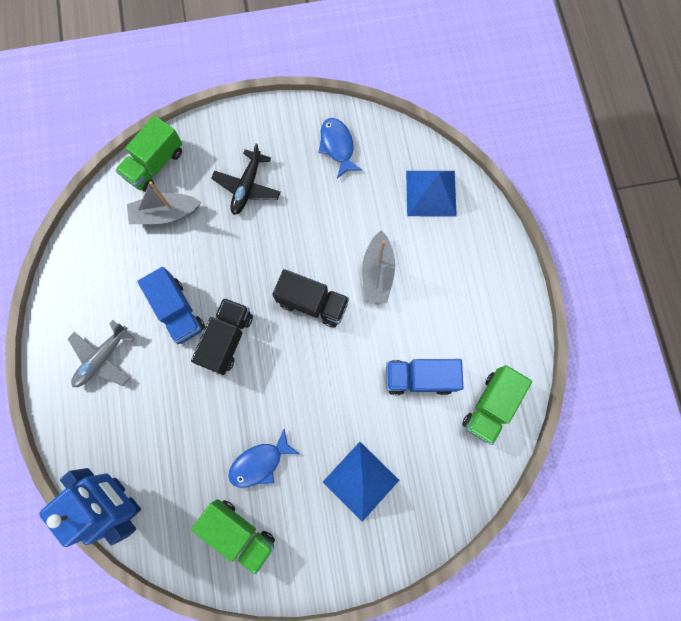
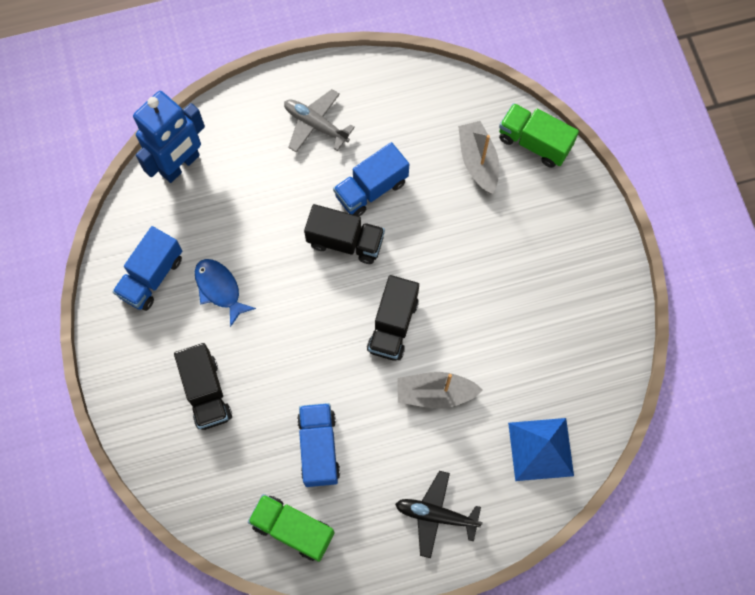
camera: 85 degrees right, 5 degrees down
(239, 532) = (151, 276): green truck -> blue truck
(247, 187) = (520, 242): black plane -> black plane (436, 515)
(337, 146) = (585, 336): blue fish -> none
(361, 480) = (206, 392): blue pyramid -> black truck

